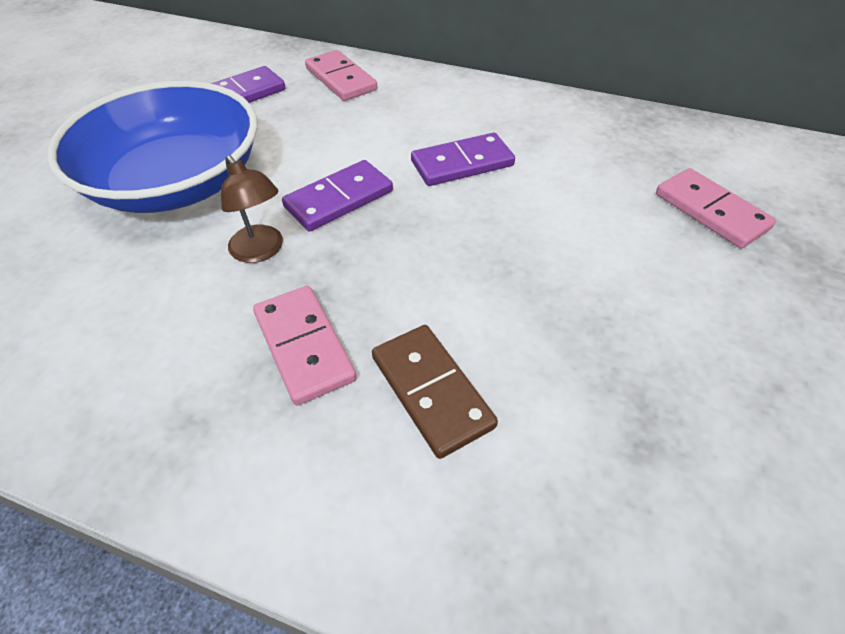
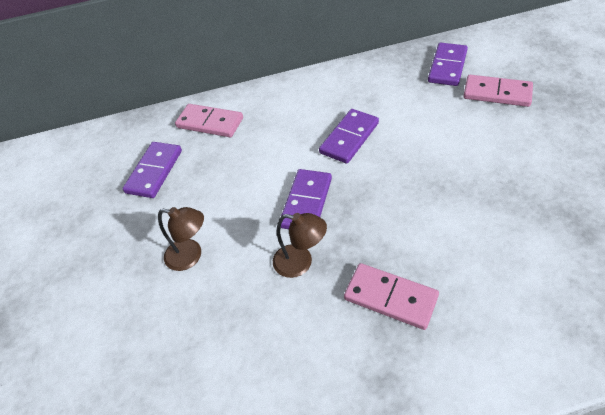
camera: 30 degrees left, 0 degrees up
(176, 182) = (191, 256): blue bowl -> brown lamp
(432, 391) = (477, 274): brown domino -> none
(676, 151) = (447, 66): none -> purple domino

